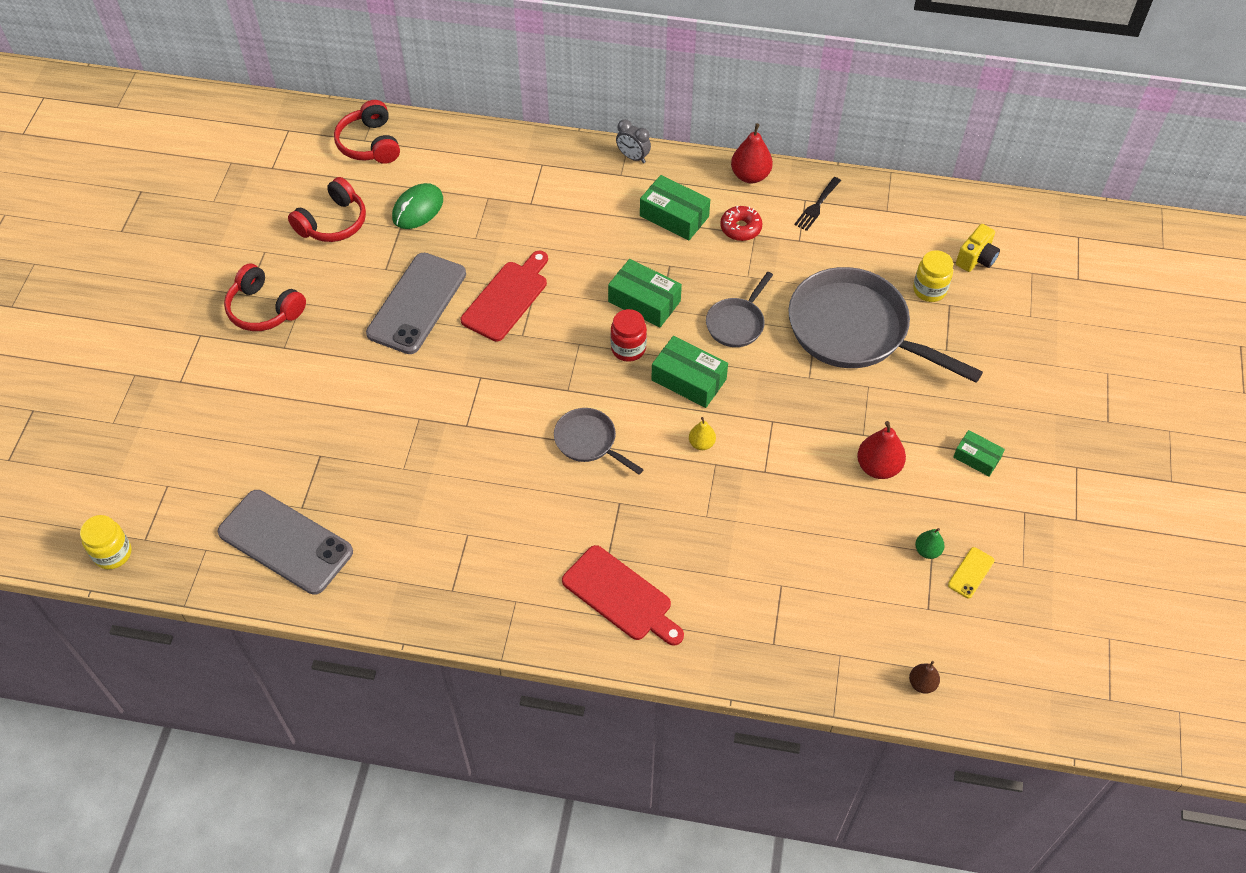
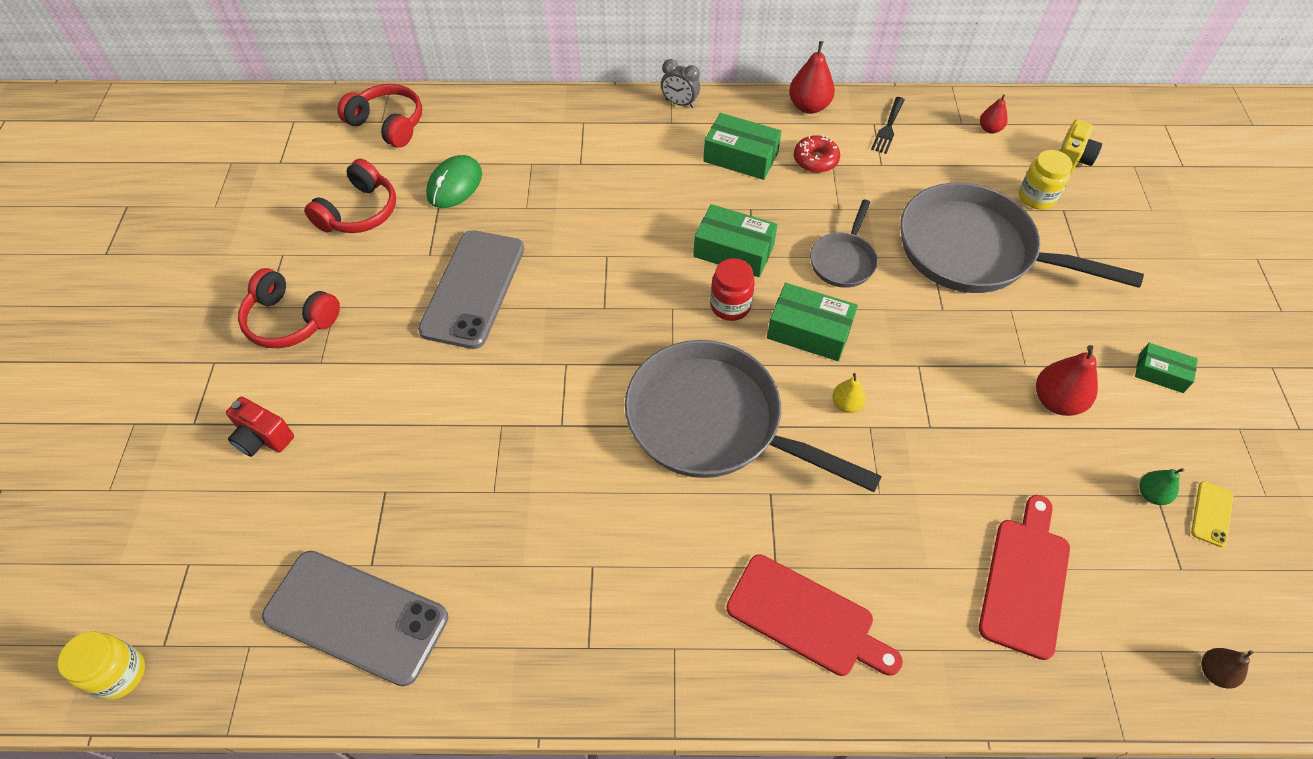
camera: 10 degrees left, 0 degrees up
(232, 401) = (263, 438): none -> red camera
(370, 144) = (388, 124): red headphones -> red headphones turned 150 degrees clockwise
(507, 298) = (577, 268): red cutting board -> red cutting board (1025, 580)
(588, 441) = (713, 422): grey pan -> grey pan, size x2.05
(910, 219) = (989, 129): none -> red pear

